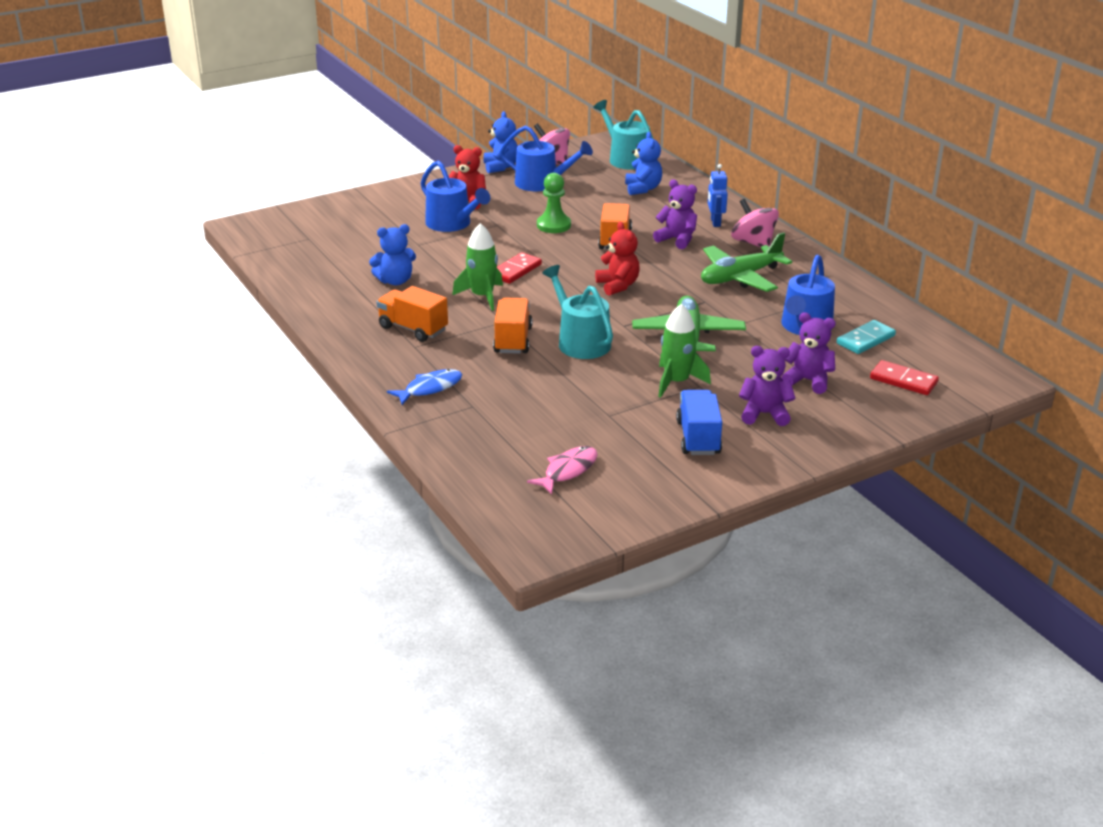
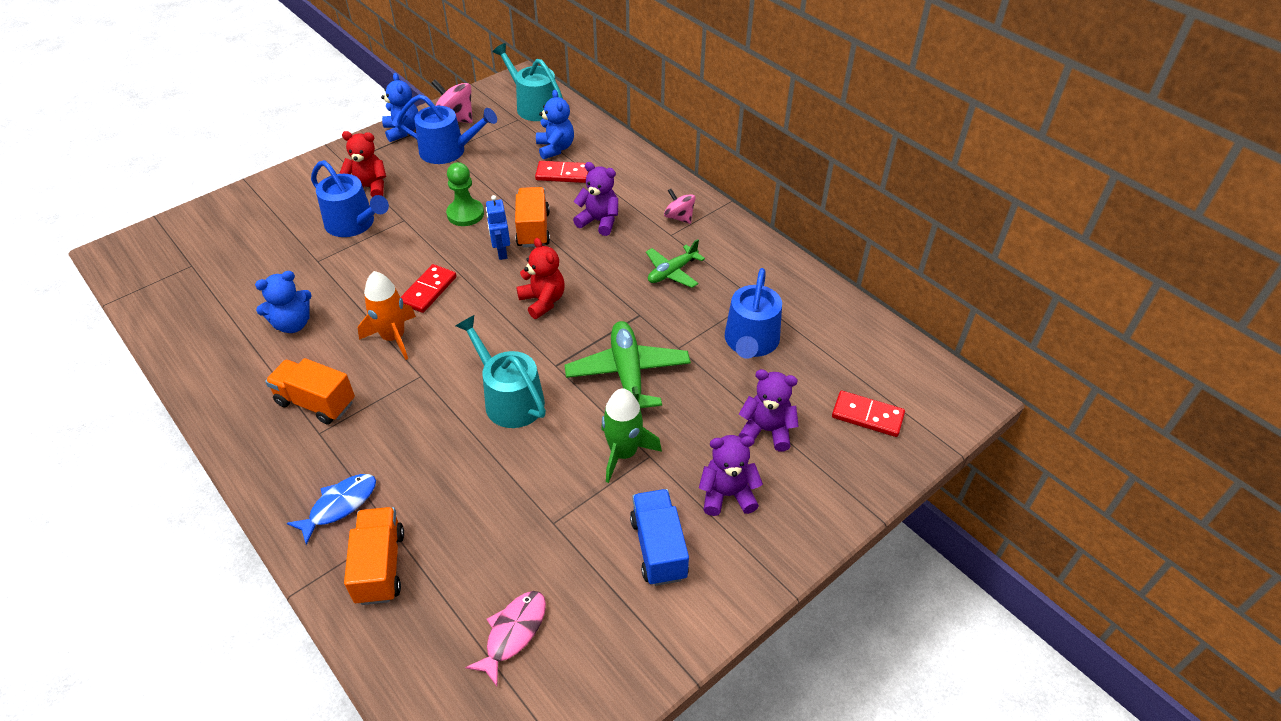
camera: 10 degrees left, 15 degrees up
(482, 296) = (393, 337): green rocket -> orange rocket
(513, 340) = (432, 407): orange truck -> orange truck (380, 566)
(647, 206) = (562, 174): none -> red domino
(715, 222) = (636, 191): blue robot -> blue robot (501, 252)
(740, 277) = (672, 272): green plane -> green plane, size x0.61
(753, 243) = (679, 217): pink spinning top -> pink spinning top, size x0.66
(865, 340) = (817, 354): turquoise domino -> none

